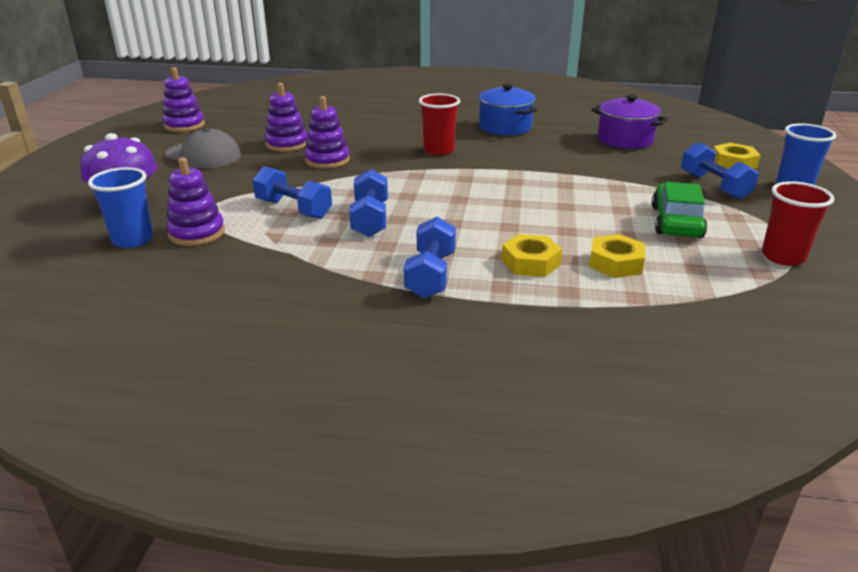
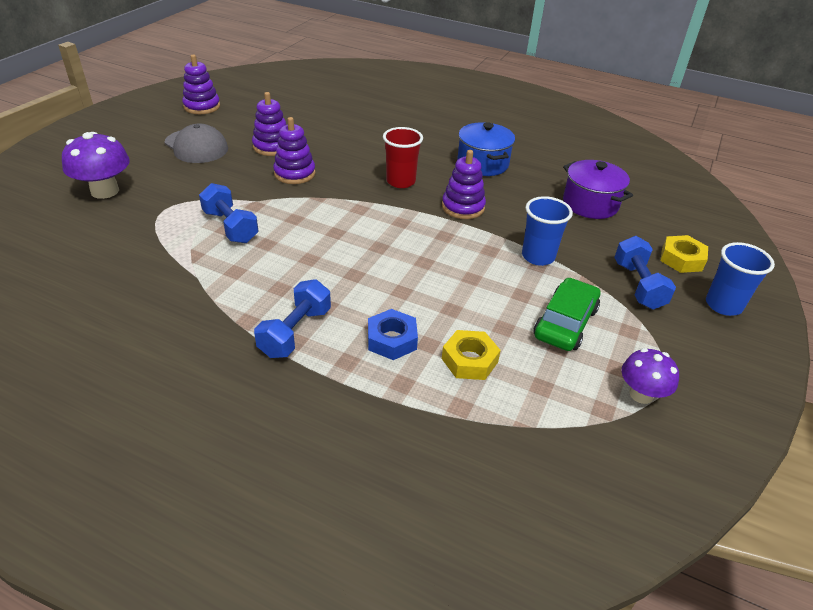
camera: 15 degrees right, 10 degrees up
(133, 240) = (86, 232): blue cup -> blue cup (538, 256)
(197, 233) = (138, 237): purple stacking toy -> purple stacking toy (463, 207)
(370, 219) = (286, 253): blue dumbbell -> none
(530, 262) = (392, 340): yellow nut -> blue nut
(783, 257) = (641, 394): red cup -> purple mushroom

